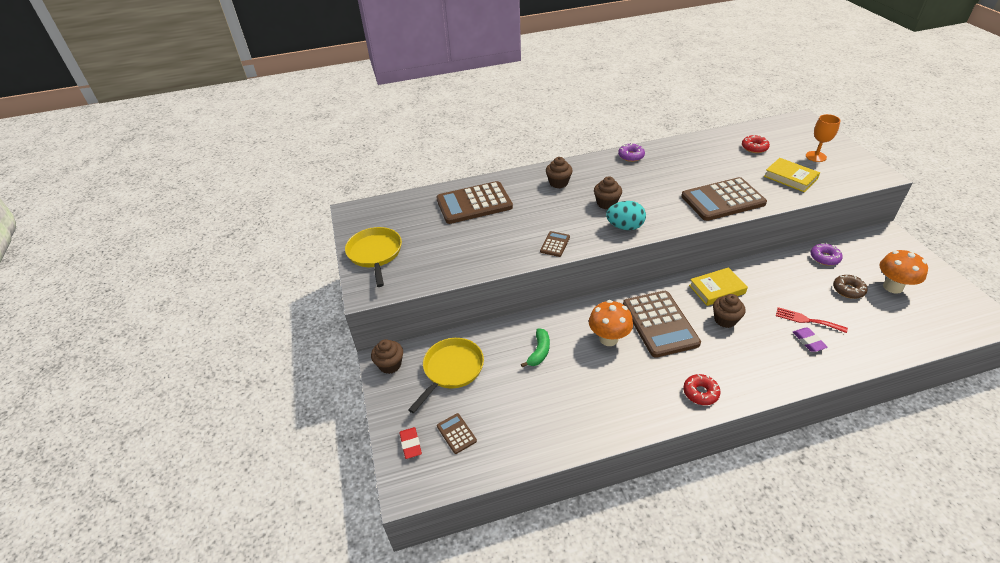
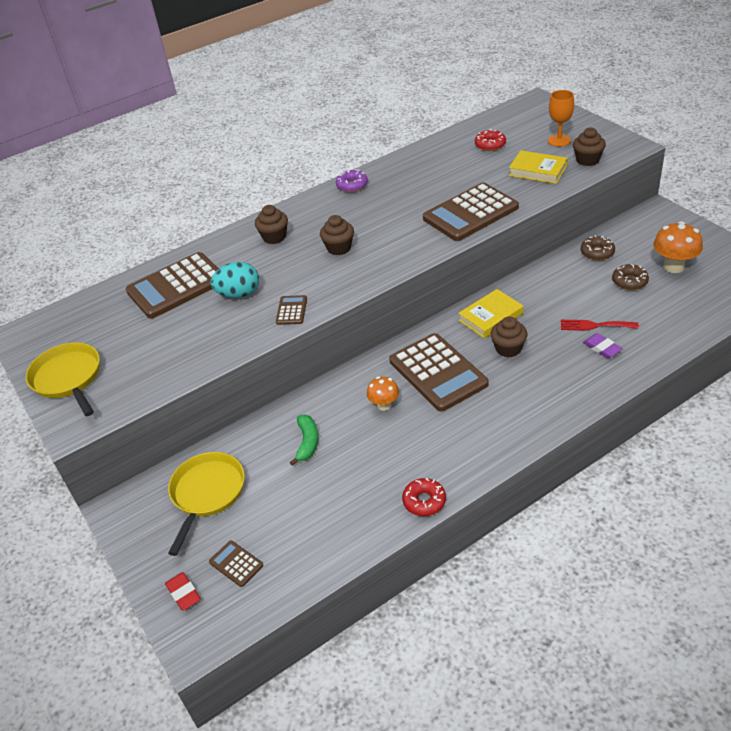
camera: 15 degrees left, 0 degrees up
(390, 365) = (127, 510): brown cupcake -> brown cupcake (587, 160)
(608, 339) = (384, 405): orange mushroom -> orange mushroom, size x0.62
(624, 227) = (368, 270): turquoise egg -> turquoise egg (239, 294)
(700, 393) = (502, 436): red donut -> red donut (424, 501)
(824, 258) = (597, 252): purple donut -> brown donut

